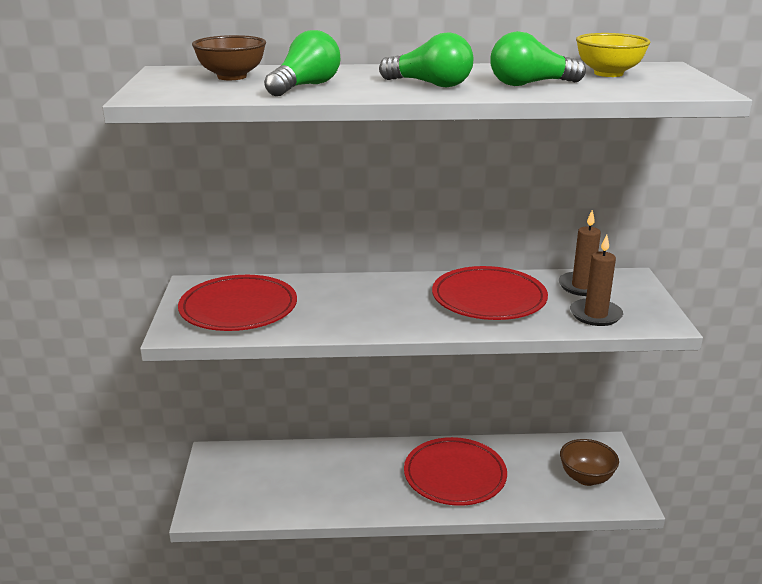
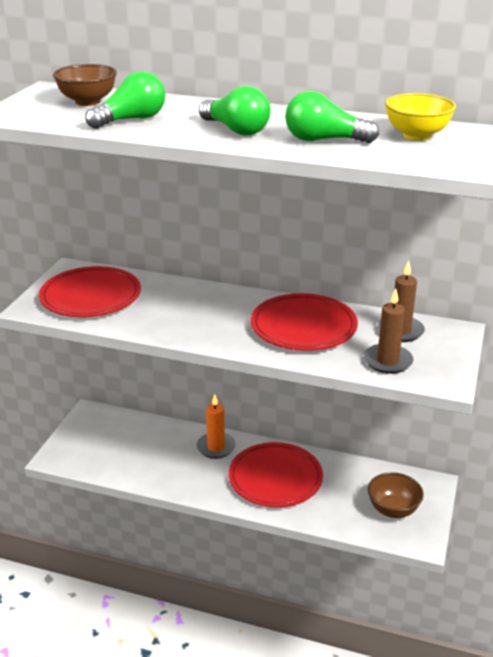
camera: 20 degrees right, 5 degrees up
(375, 459) = (216, 447): none -> orange candle

